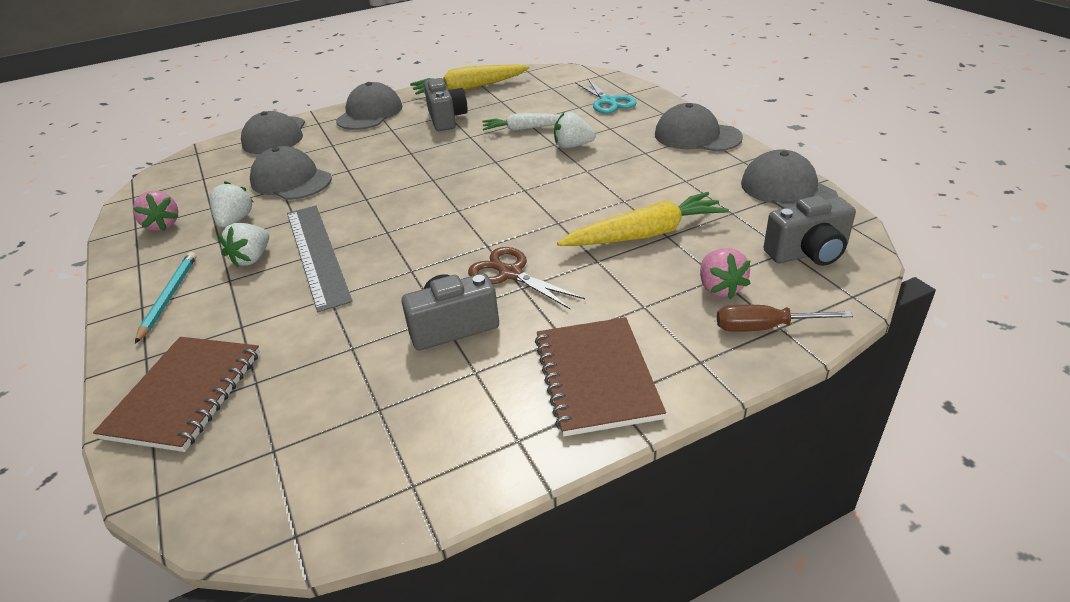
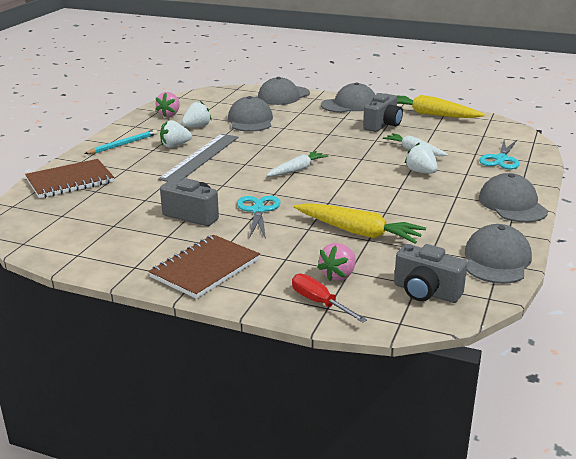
camera: 45 degrees right, 10 degrees down
(457, 207) = (297, 170): none -> white carrot
(510, 274) = (258, 210): brown scissors -> turquoise scissors
(764, 327) = (319, 302): brown screwdriver -> red screwdriver

